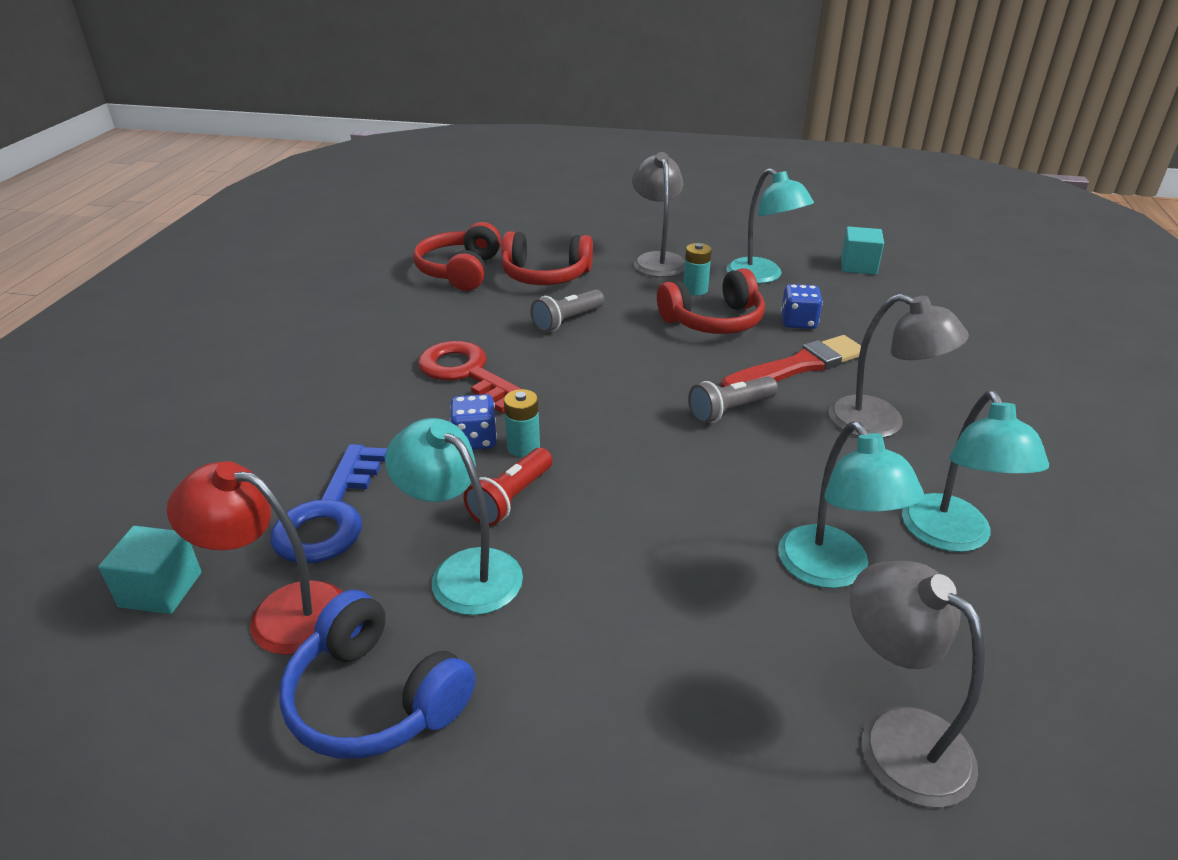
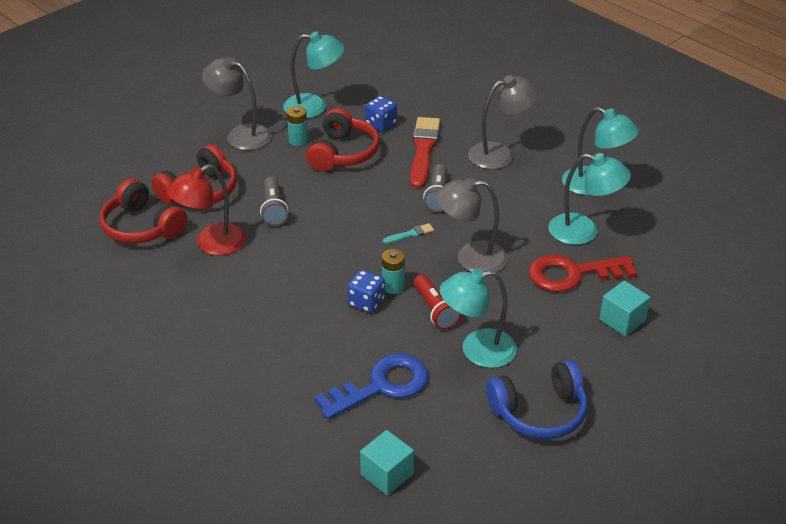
camera: 55 degrees left, 5 degrees up
(280, 613) = (450, 429): red lamp -> red lamp (211, 244)
(330, 514) = (381, 386): blue key -> blue key turned 75 degrees counterclockwise
(467, 374) = (289, 278): red key -> red key (572, 274)
(633, 420) = (410, 234): none -> turquoise brush
(858, 266) = (347, 66): turquoise cube -> turquoise cube (622, 320)
(896, 737) = (680, 268): grey lamp -> grey lamp (471, 258)

